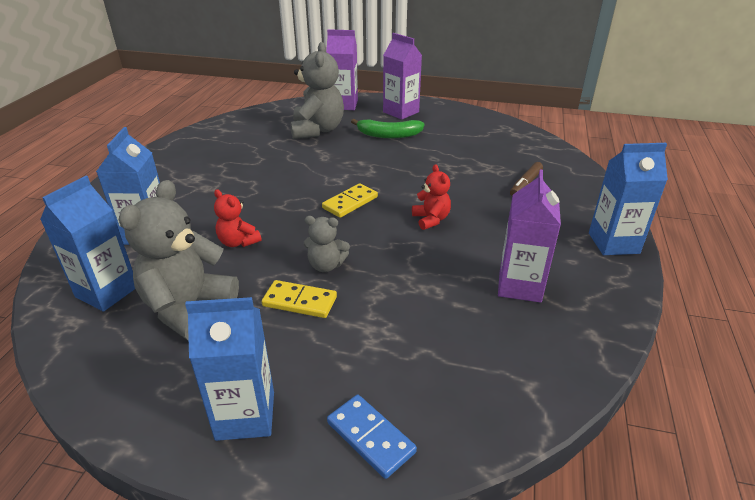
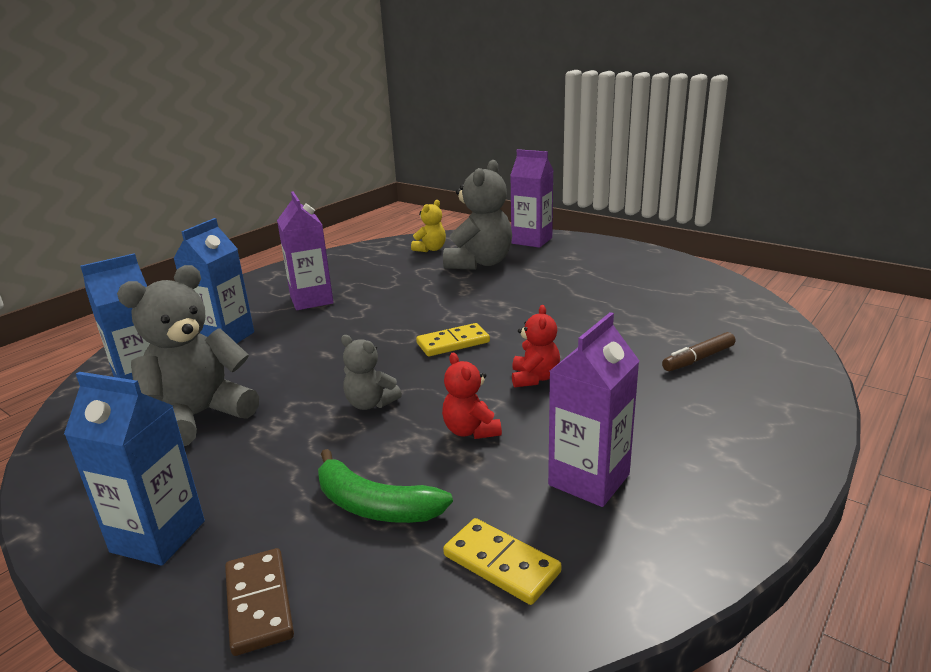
camera: 25 degrees right, 10 degrees down
(238, 242) = (301, 361): red teddy bear -> red teddy bear (471, 431)
(266, 122) = (430, 249): none -> yellow teddy bear
(299, 302) = (310, 435): yellow domino -> yellow domino (501, 564)
(370, 437) = (258, 603): blue domino -> brown domino
(388, 135) = (559, 278): green banana -> green banana (374, 505)
(401, 112) = (595, 255): purple carton -> purple carton (311, 300)
(613, 243) = (777, 457): blue carton -> none

